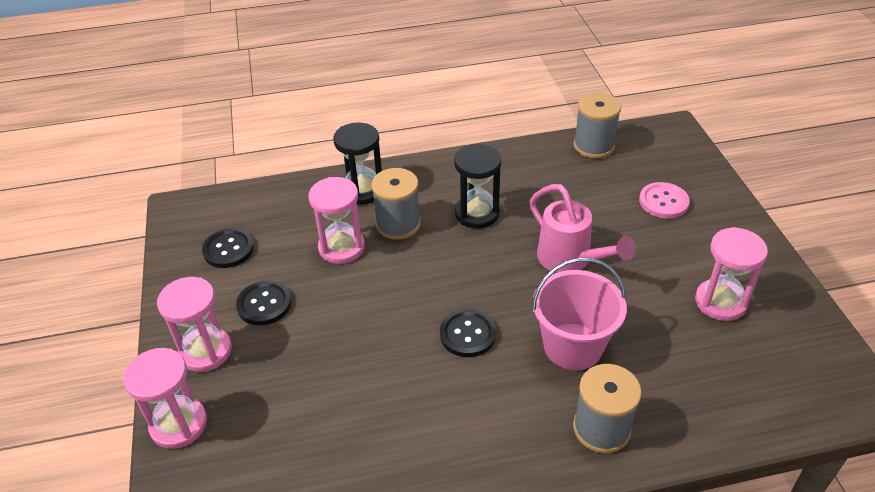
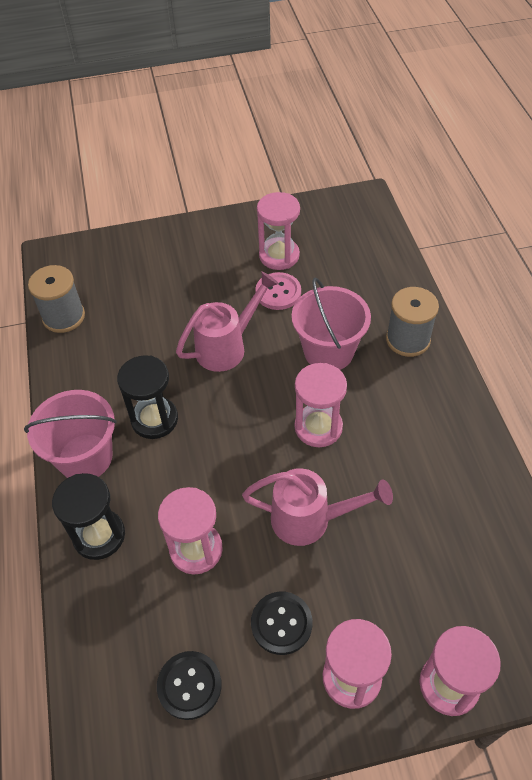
camera: 90 degrees left, 10 degrees up
(360, 325) = (310, 519): none -> pink watering can
(398, 224) = (163, 493): grey spool -> none
(437, 175) = (85, 457): none -> pink bucket
(467, 334) = (318, 427): black button -> pink hourglass
(663, 202) = (156, 274): pink button -> pink button (278, 292)

